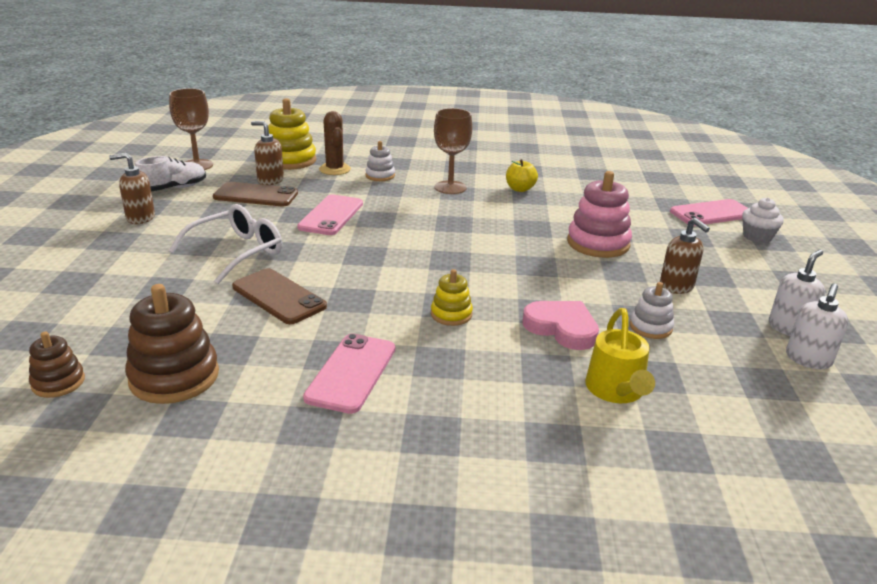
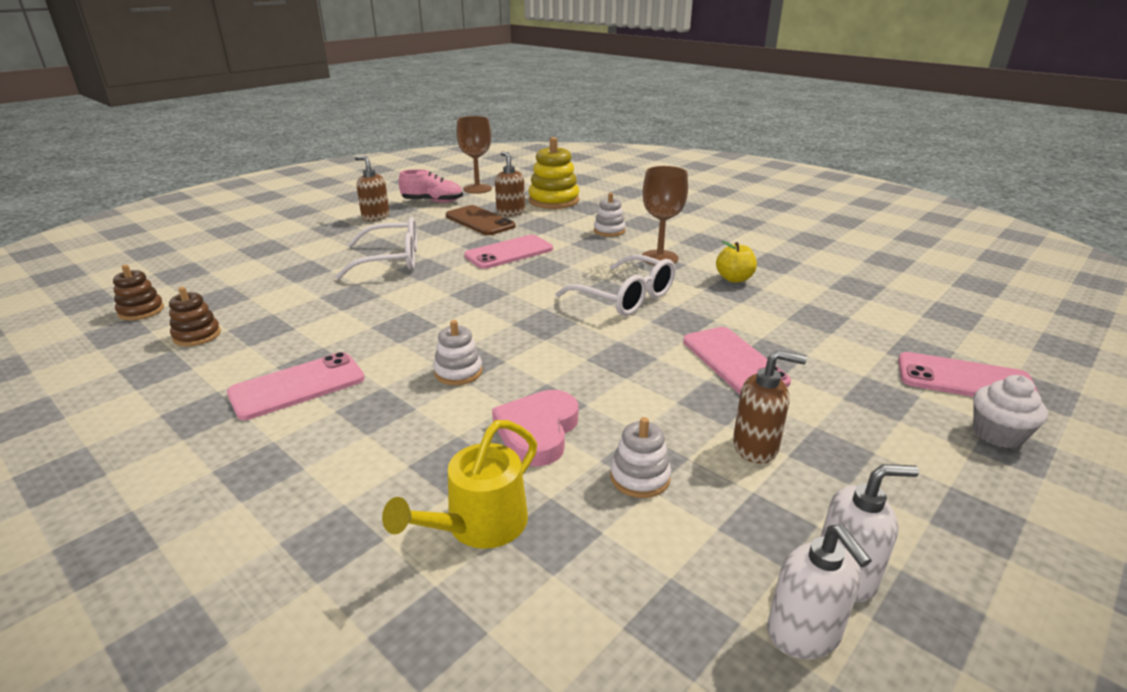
camera: 40 degrees right, 0 degrees up
(174, 188) = (432, 202): white shoe -> pink shoe
(174, 377) = (197, 335): brown stacking toy -> brown stacking toy, size x0.56
(278, 297) = (358, 304): brown phone -> none
(335, 169) = (578, 216): brown cactus -> none
(451, 314) = (458, 372): yellow stacking toy -> white stacking toy
(473, 224) = (625, 297): none -> white glasses
(562, 328) = (537, 431): pink heart -> pink heart turned 150 degrees counterclockwise
(598, 243) = (733, 361): pink stacking toy -> pink phone
(676, 287) = (756, 447): brown soap dispenser -> brown soap dispenser turned 90 degrees counterclockwise
(808, 359) = (804, 634): white soap dispenser -> white soap dispenser turned 90 degrees counterclockwise

